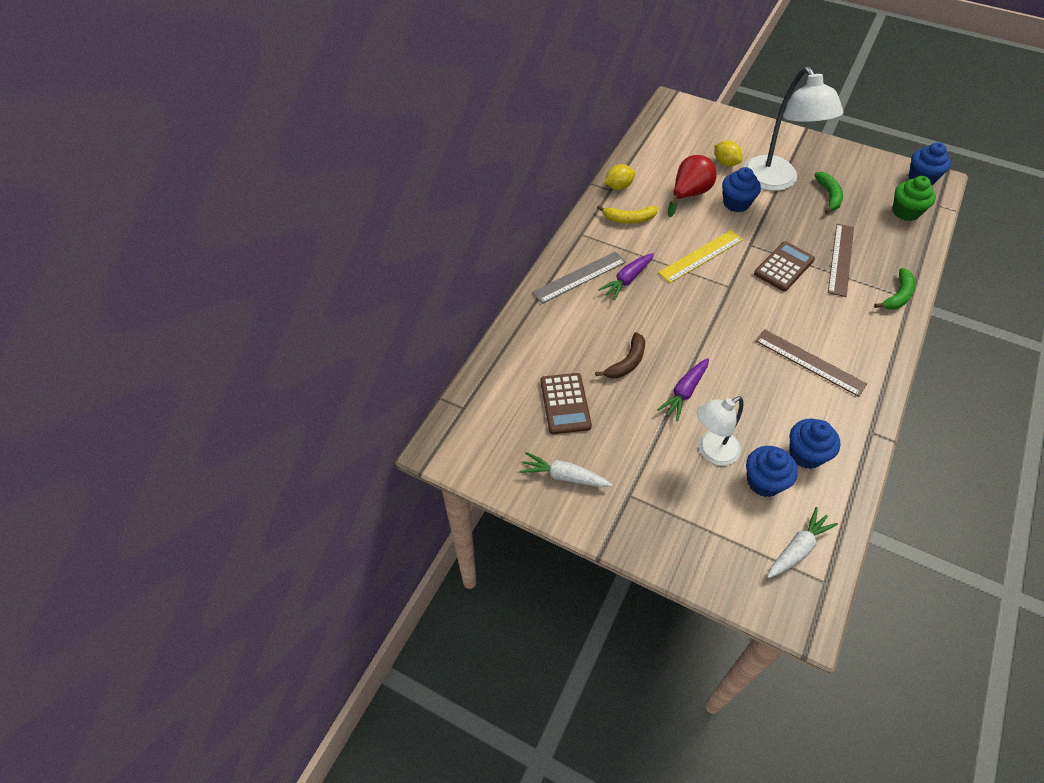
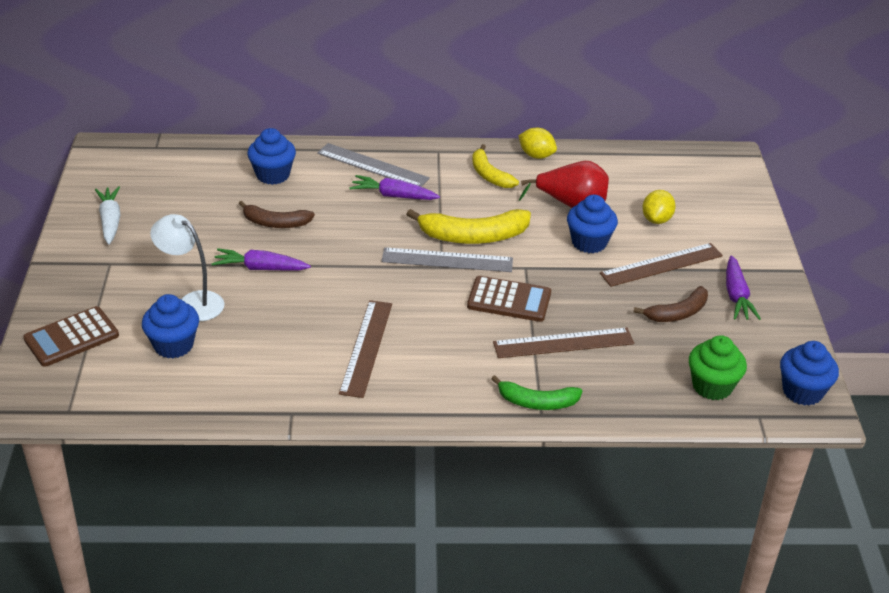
camera: 60 degrees right, 15 degrees down
(565, 404) = (197, 200): brown calculator -> brown calculator (71, 337)
(701, 256) = (473, 236): yellow ruler -> yellow banana
(723, 280) = (447, 260): none -> grey ruler
(775, 181) = (661, 264): white lamp -> brown ruler
(797, 548) = (101, 384): white carrot -> none
(806, 454) = (228, 368): blue cupcake -> blue cupcake (273, 175)
(821, 164) = (736, 296): none -> purple carrot
(829, 196) = (677, 313): green banana -> brown banana

